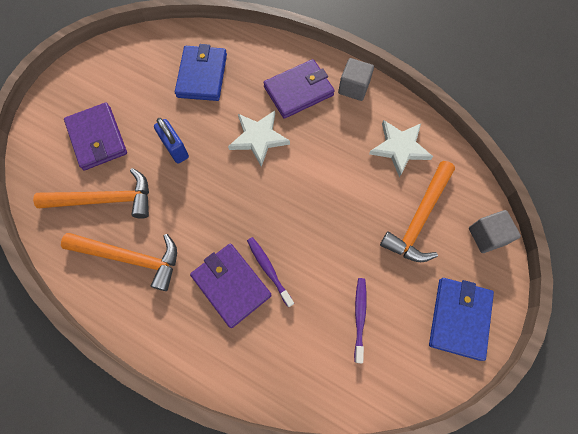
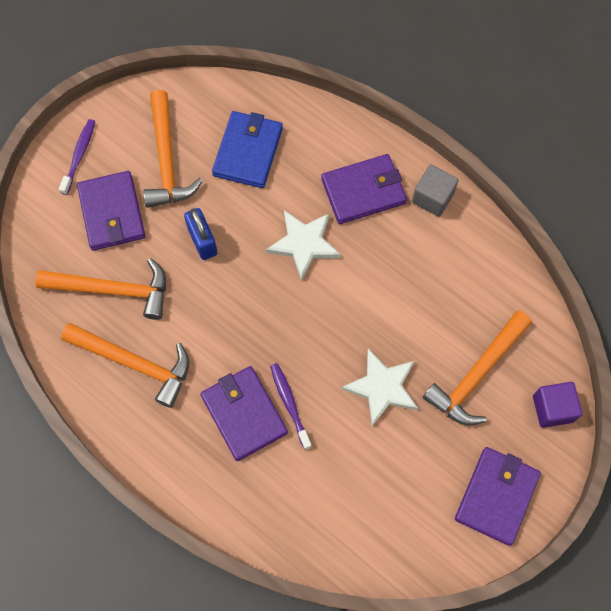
camera: 10 degrees right, 0 degrees up
(137, 91) = (166, 160): none -> orange hammer
(359, 317) = (383, 475): purple toothbrush -> purple toothbrush (79, 156)
(400, 148) = (473, 284): white star -> white star (382, 387)
(459, 318) = (496, 496): blue wallet -> purple wallet
(487, 236) = (552, 408): grey cube -> purple cube

